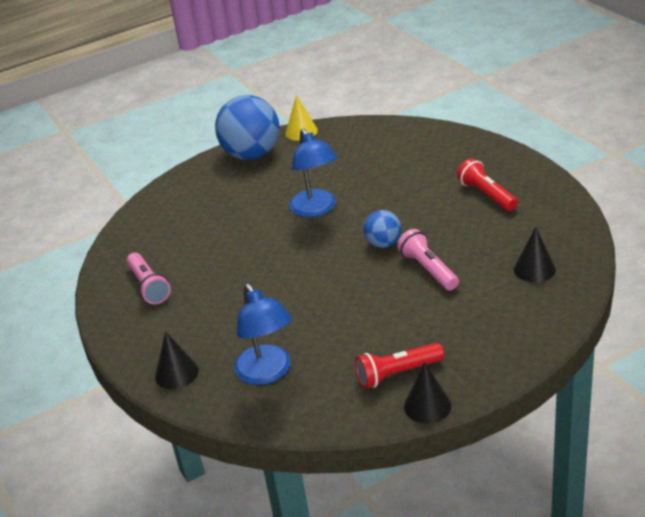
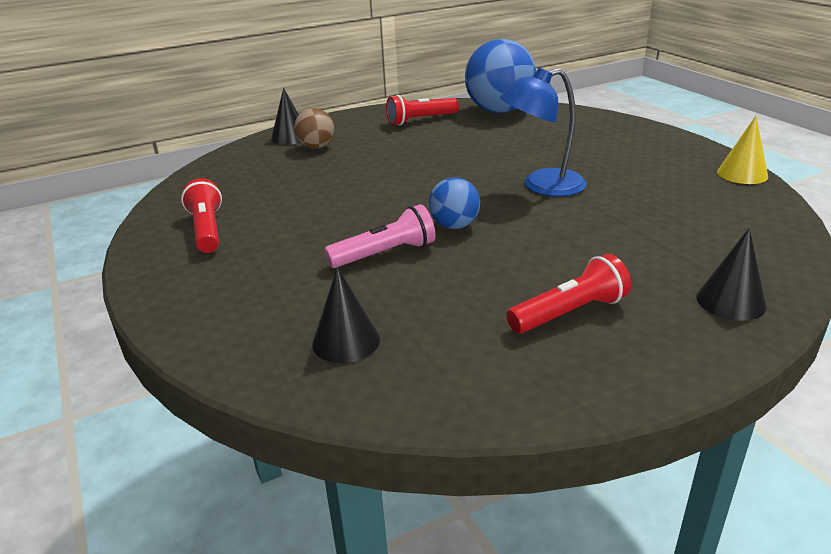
camera: 90 degrees right, 5 degrees down
(149, 286) = (420, 120): pink flashlight -> red flashlight
(211, 347) = (316, 147): none -> brown ball
(252, 154) = (672, 149): blue ball -> blue ball (499, 111)
(267, 373) = (261, 170): blue lamp -> none
(427, 406) = (143, 245): black cone -> black cone (730, 301)

